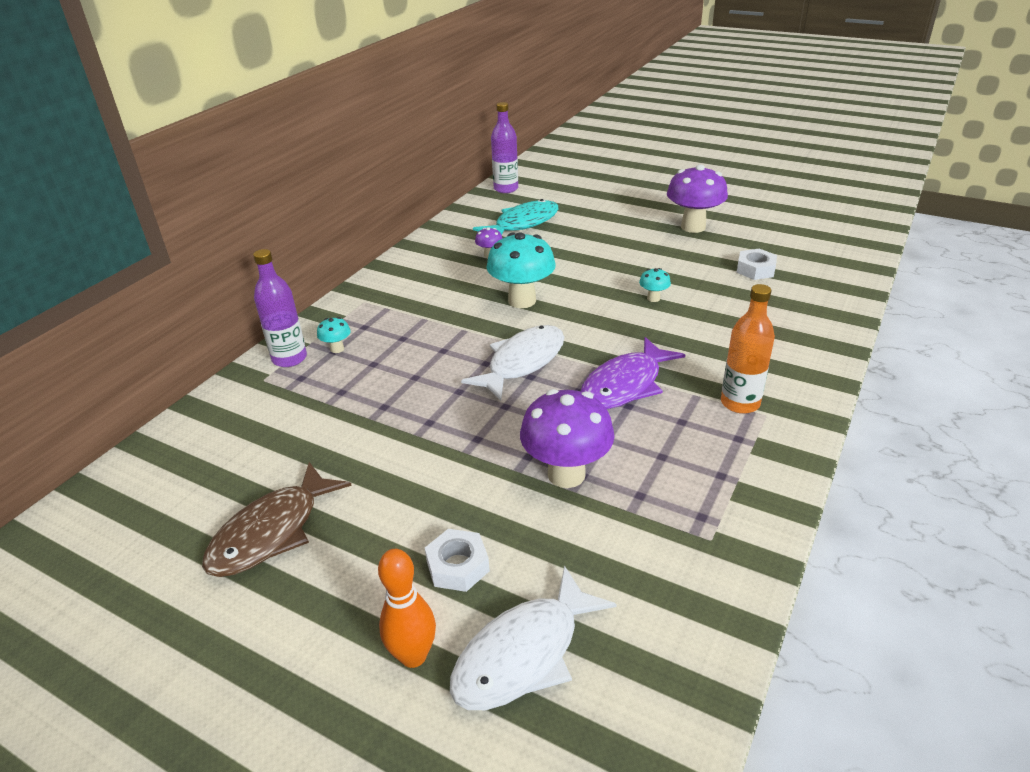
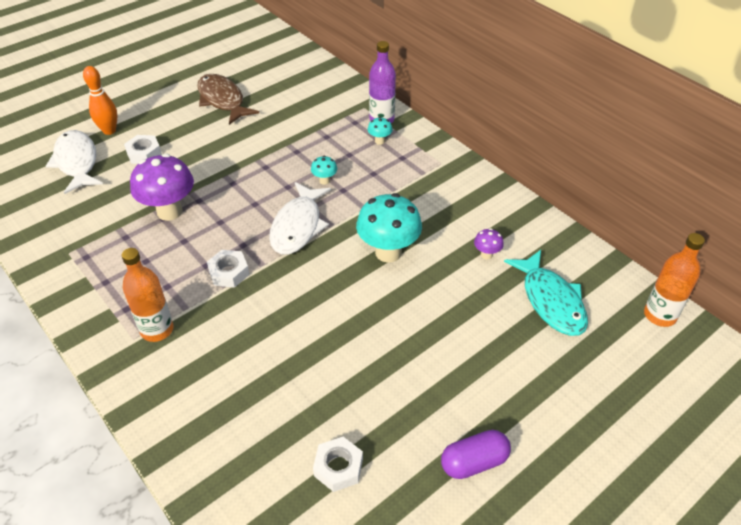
camera: 110 degrees right, 10 degrees up
(506, 189) = (660, 315): purple bottle -> orange bottle
(522, 362) = (298, 226): white fish -> white fish turned 45 degrees clockwise
(625, 385) = (229, 272): purple fish -> white nut
(653, 298) = (336, 345): turquoise mushroom -> turquoise mushroom (324, 181)
(693, 227) = (474, 462): purple mushroom -> purple capsule

